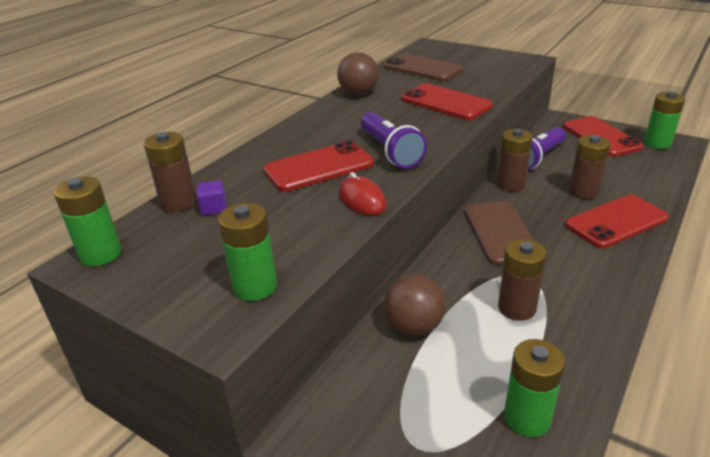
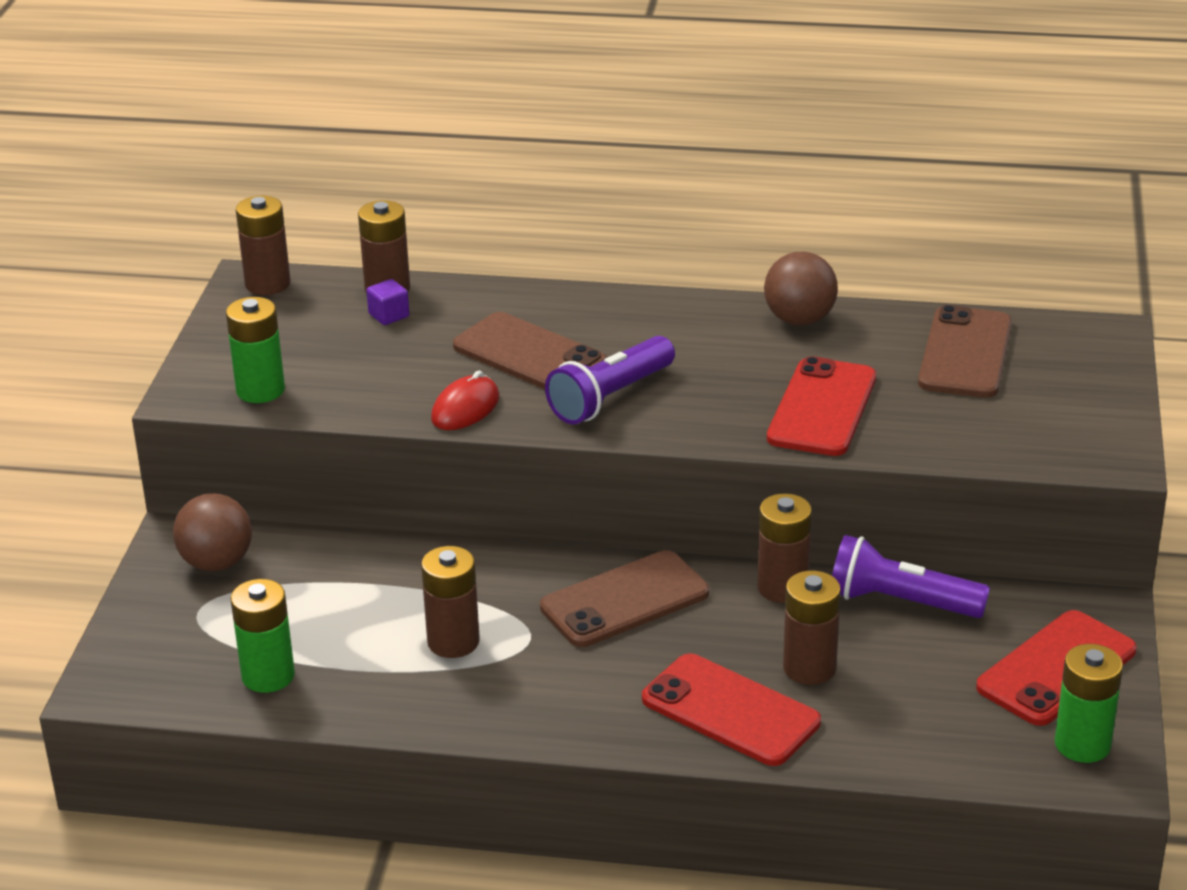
camera: 65 degrees right, 0 degrees up
(100, 254) = (267, 284): green battery -> brown battery
(319, 167) = (529, 355): red phone -> brown phone
(414, 326) = (375, 569): brown ball -> brown ball (217, 563)

